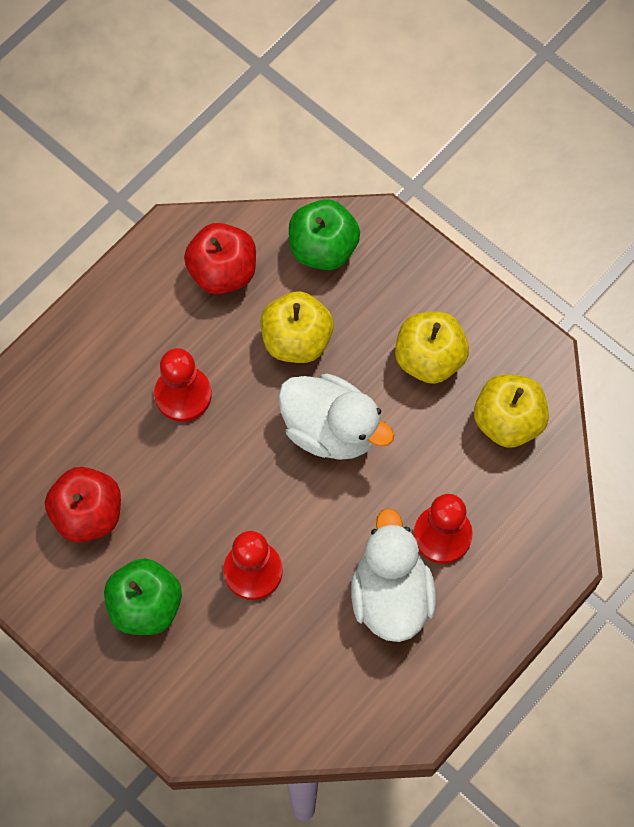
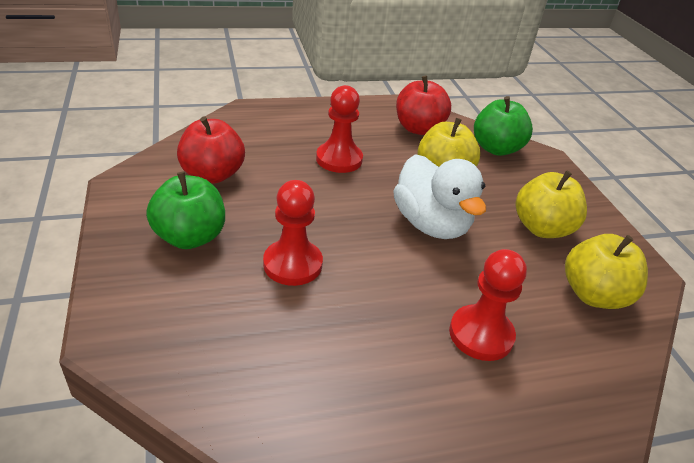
camera: 30 degrees right, 30 degrees down
(391, 595) = (397, 348): white duck -> none

